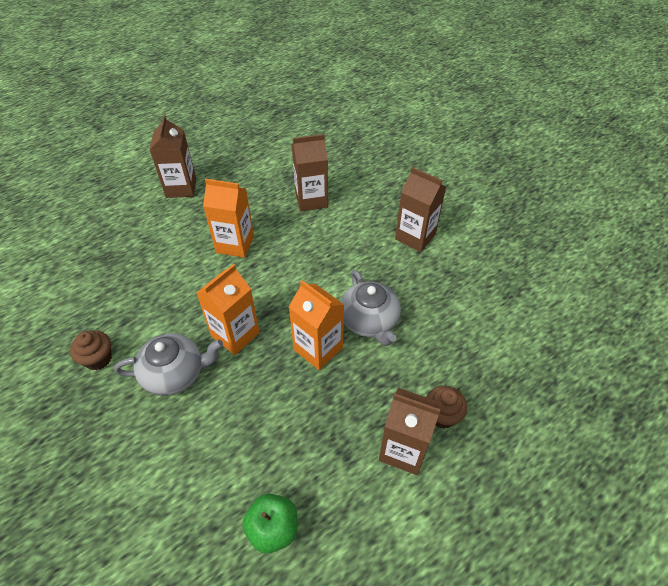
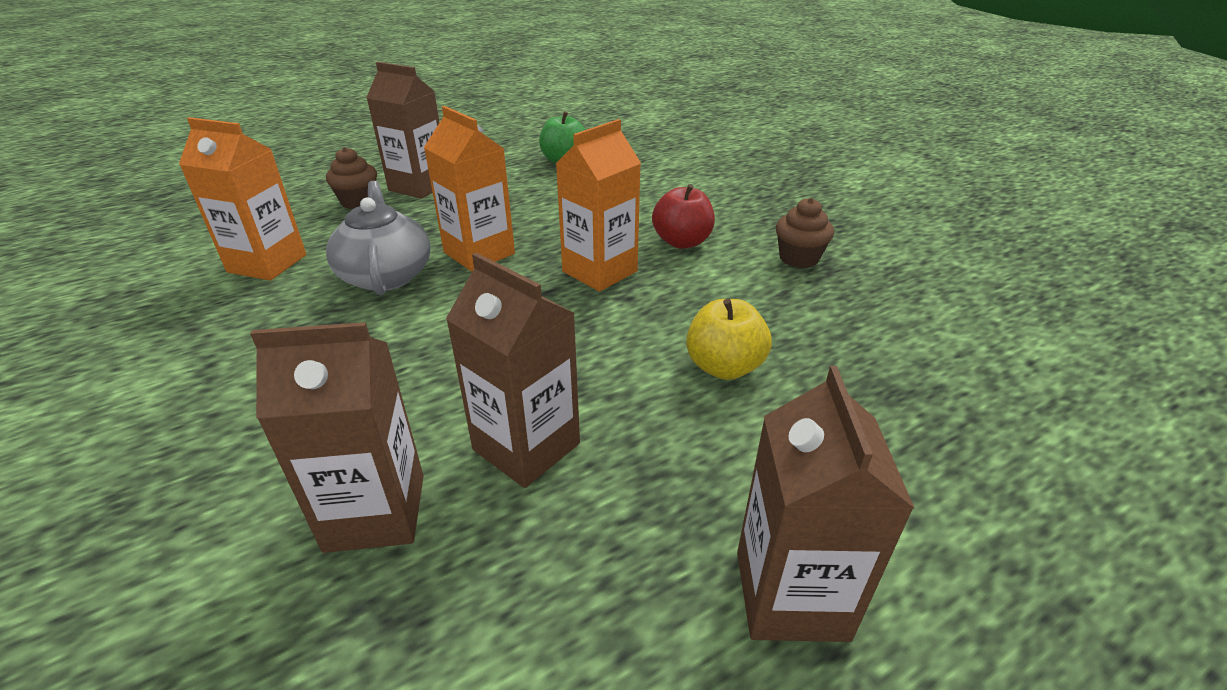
camera: 175 degrees left, 15 degrees down
(175, 373) = (682, 242): grey teapot -> red apple
(177, 266) = (724, 367): none -> yellow apple
(235, 244) = (602, 402): orange carton -> orange carton (267, 263)
(415, 237) = (186, 393): brown carton -> brown carton (526, 446)

